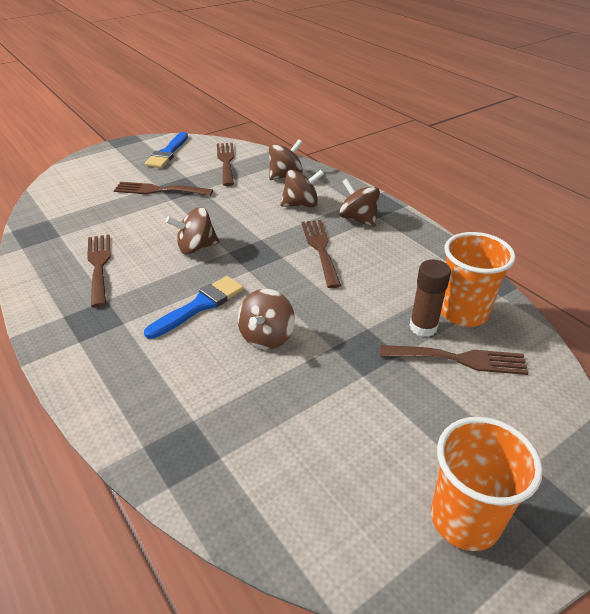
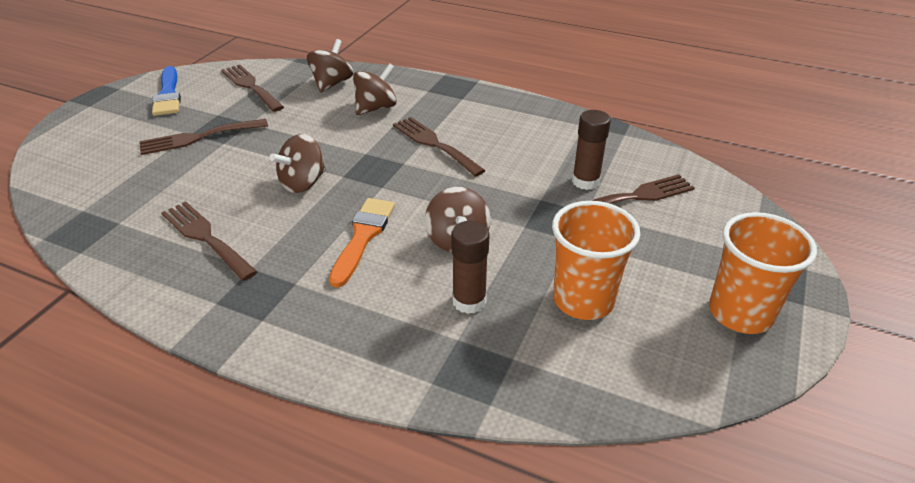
camera: 30 degrees left, 0 degrees up
(199, 305) = (363, 237): blue brush -> orange brush
(229, 392) = (469, 301): none -> brown glue stick
(358, 219) = (445, 106): brown spinning top -> none
(463, 313) = (607, 158): orange cup -> orange cup (583, 300)

